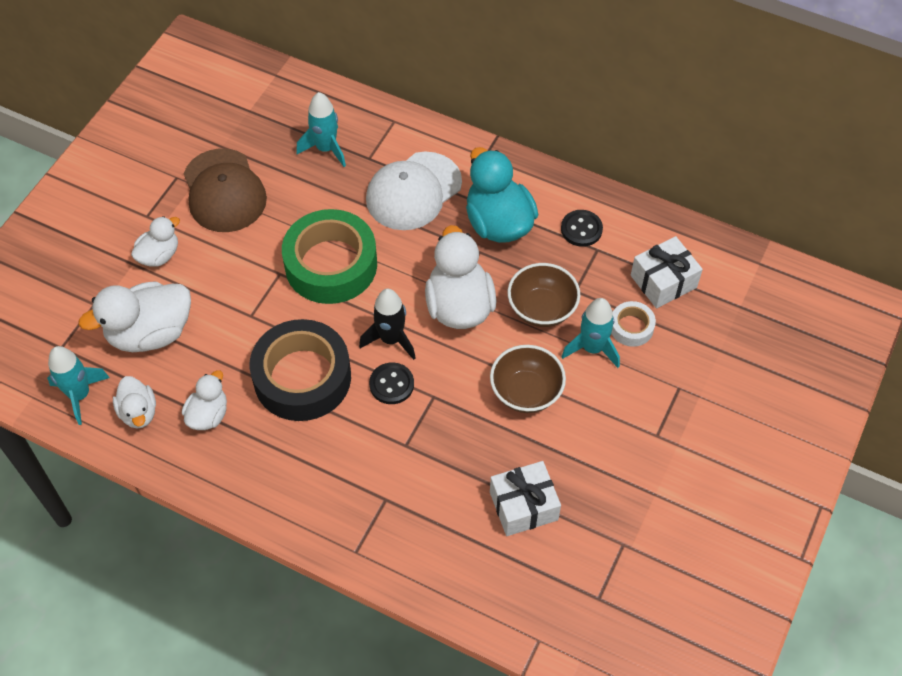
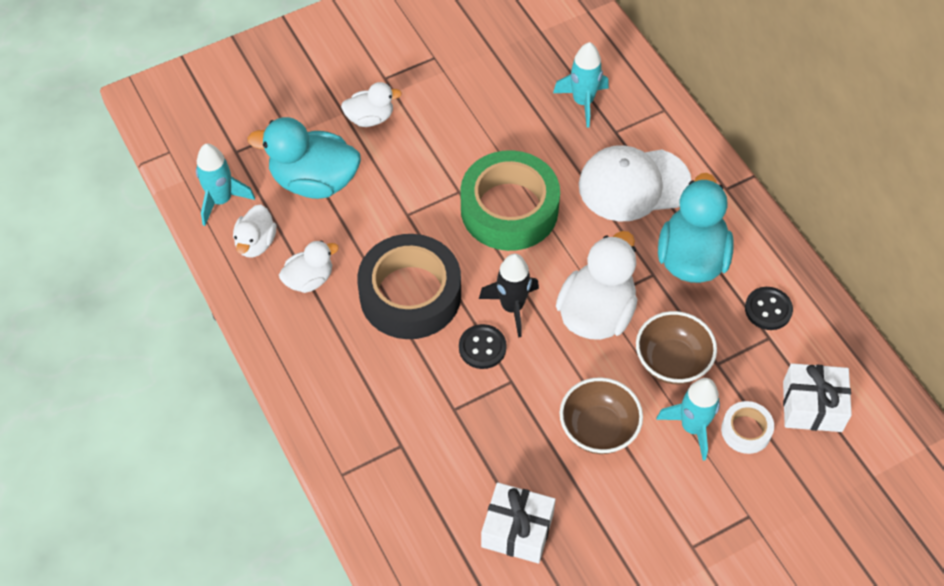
camera: 35 degrees right, 0 degrees up
(150, 333) = (314, 181): white duck -> turquoise duck
(224, 191) = (465, 91): brown cap -> none

